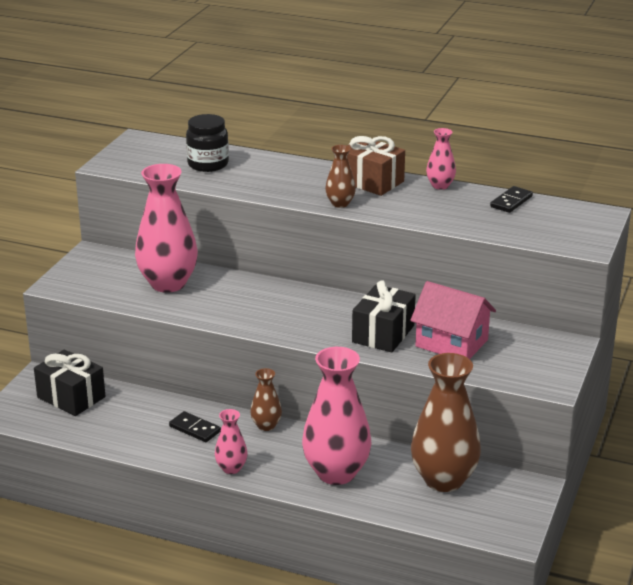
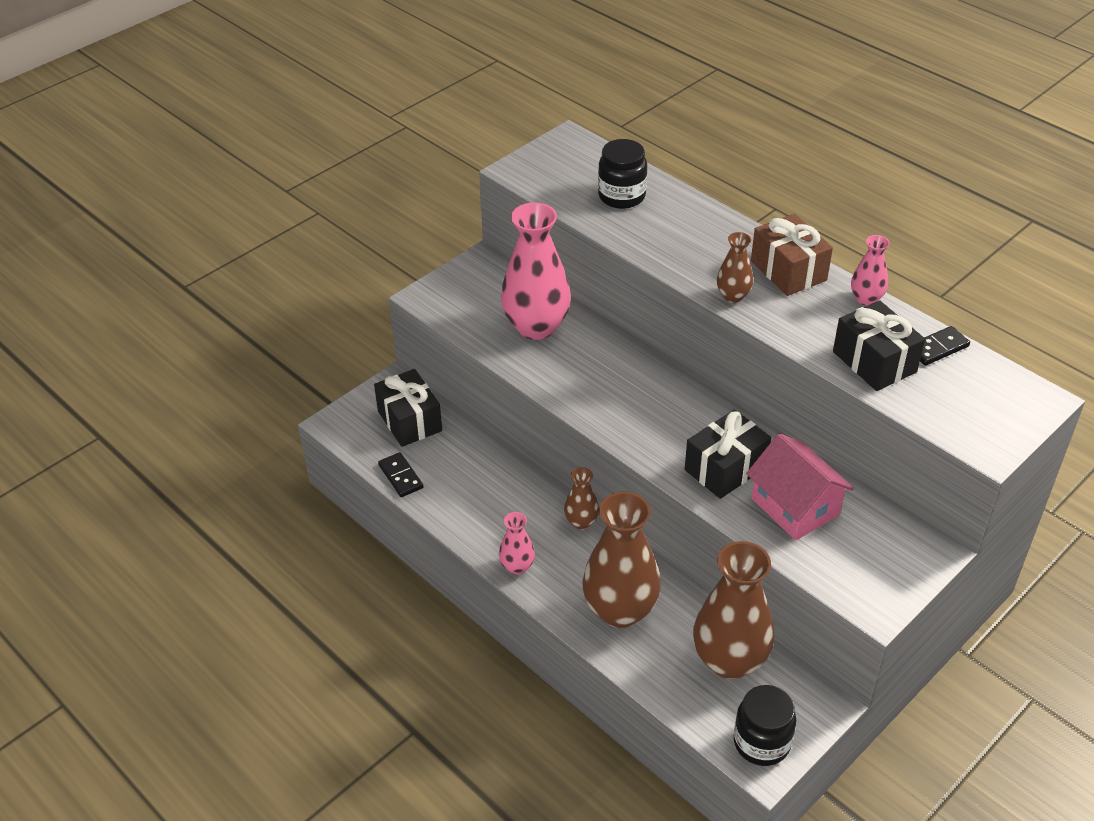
camera: 25 degrees right, 15 degrees up
(195, 429) = (507, 502): black domino -> black domino (400, 476)
(336, 473) = (620, 610): pink vase -> brown vase
(472, 218) = (874, 362): none -> black gift
(502, 522) = (761, 742): none -> black jar

